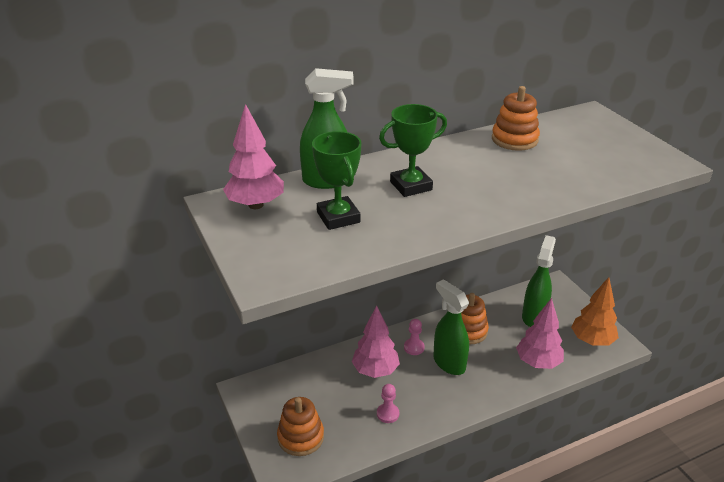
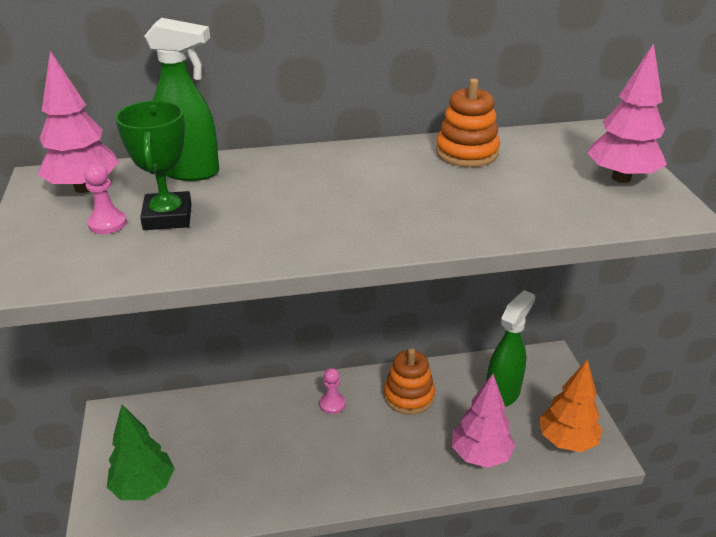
camera: 15 degrees right, 0 degrees up
(300, 437) = (143, 487): orange stacking toy -> green tree
(375, 370) = (272, 423): pink tree -> pink tree (621, 178)
(388, 414) = (259, 481): pink pawn -> pink pawn (107, 224)
(411, 186) = (288, 191): green trophy -> none
(448, 363) = (365, 432): green spray bottle -> none

